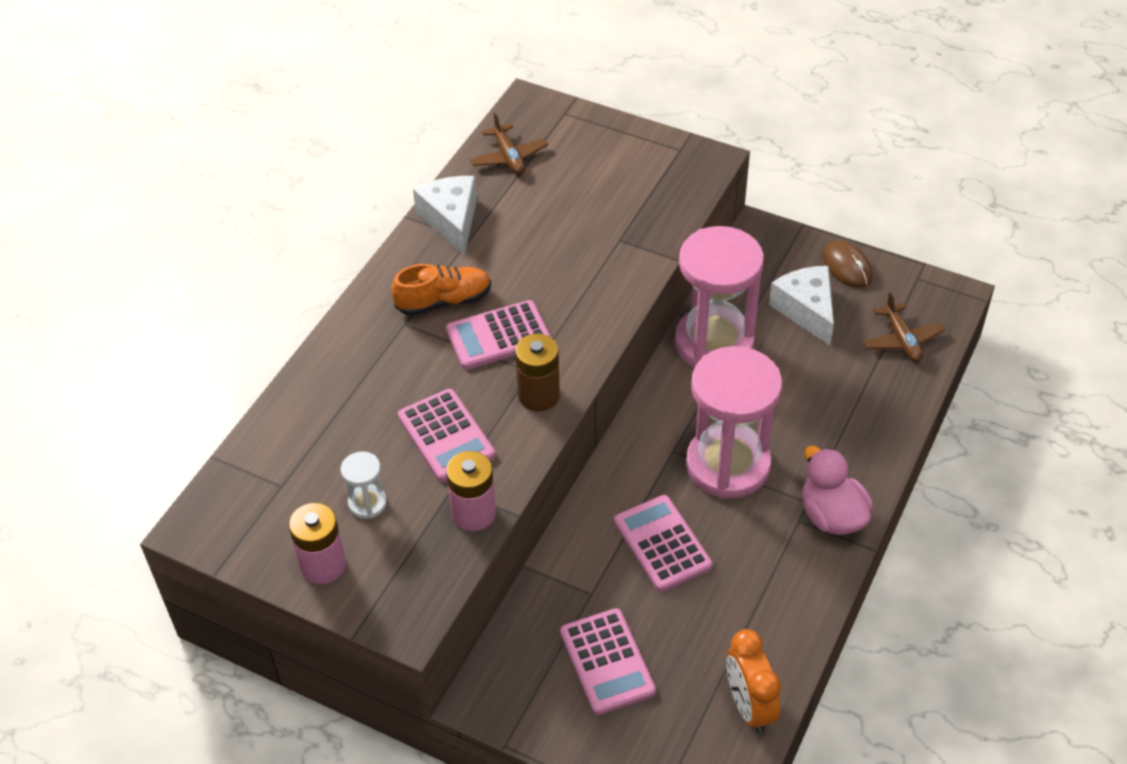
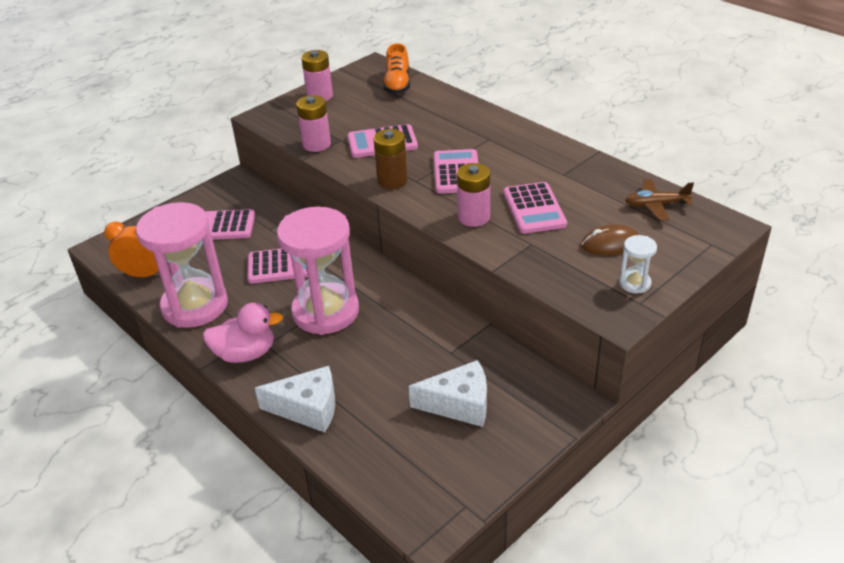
camera: 110 degrees right, 10 degrees down
(367, 503) = (351, 112): white hourglass -> white hourglass (634, 283)
(444, 301) = (502, 156): orange shoe -> orange shoe (397, 84)
(451, 220) = (587, 169): white cheese -> white cheese (308, 408)
(552, 250) = (534, 209): none -> pink calculator
(589, 297) = (474, 217): none -> pink battery
(714, 343) = (449, 335): pink hourglass -> pink hourglass (195, 306)
(847, 267) = (503, 453): brown mouse -> brown mouse (610, 244)
(902, 340) = (391, 461): brown plane -> none

